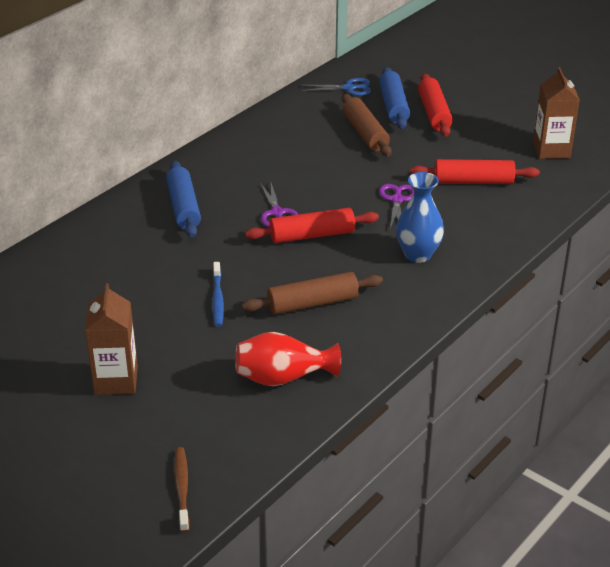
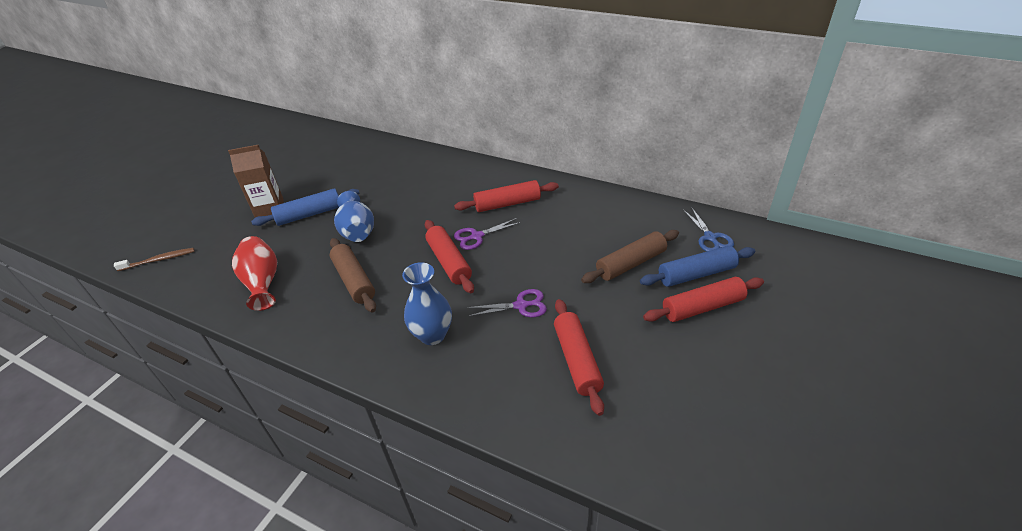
camera: 80 degrees right, 5 degrees up
(184, 207) = (471, 190): blue rolling pin -> blue rolling pin (309, 214)
(217, 299) = (357, 231): blue toothbrush -> blue vase
(228, 186) = (507, 204): none -> red rolling pin
(551, 150) = (682, 429): brown carton -> none

